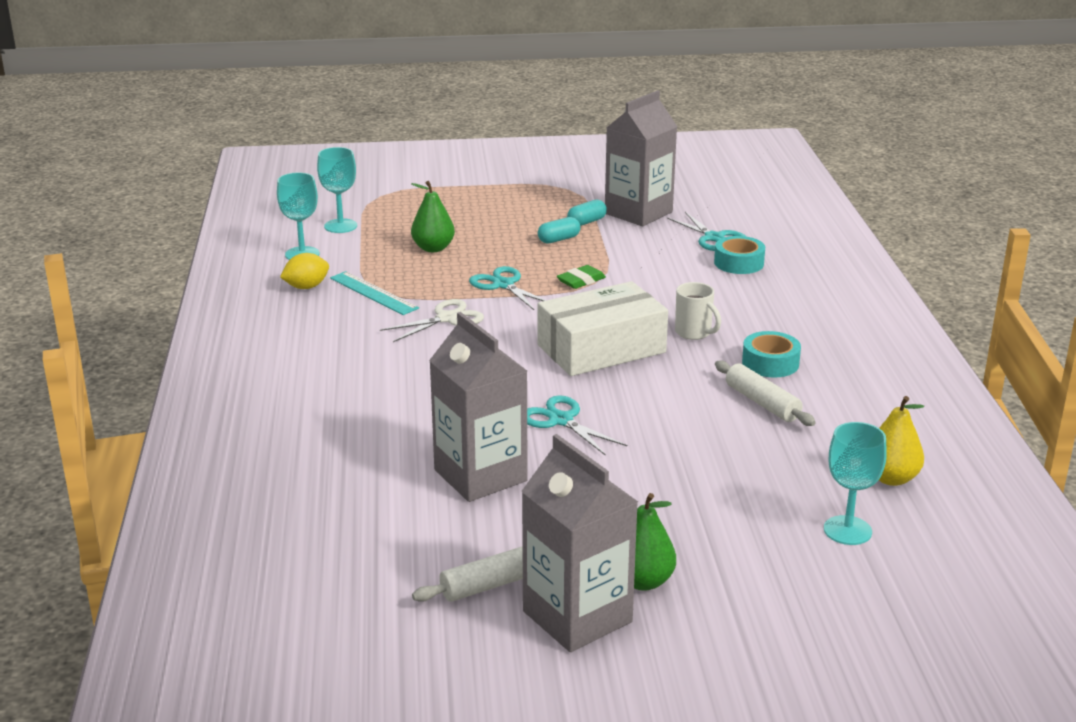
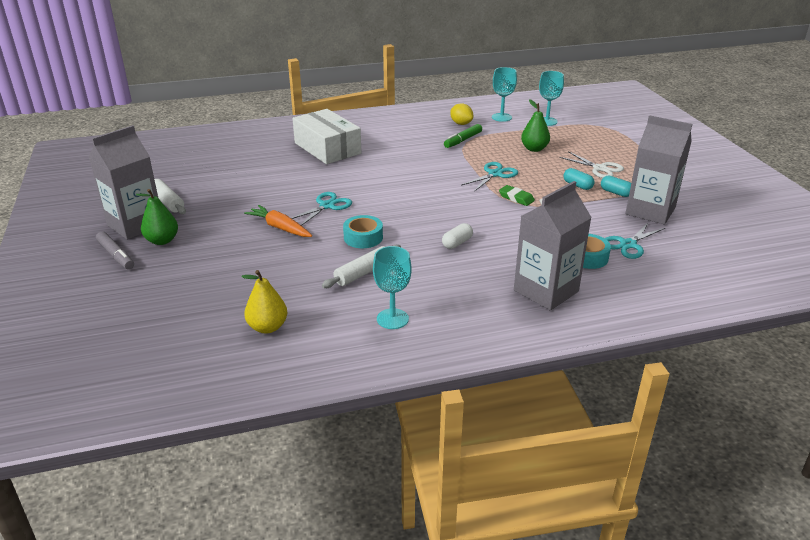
camera: 80 degrees right, 5 degrees up
(373, 293) = (463, 140): turquoise ruler -> green marker
(447, 319) = (440, 163): white scissors -> white scissors (599, 168)
(480, 475) = (266, 189): grey carton -> grey carton (546, 291)
(601, 349) = (420, 212): white box -> white box (327, 148)
(622, 464) = (280, 227): none -> orange carrot
(686, 630) = (116, 255): none -> grey marker
(694, 333) = (457, 243): white mug -> white capsule
(770, 363) = (422, 275): turquoise tape -> turquoise tape (363, 237)
(847, 530) = (204, 308): turquoise goblet -> turquoise goblet (392, 319)

